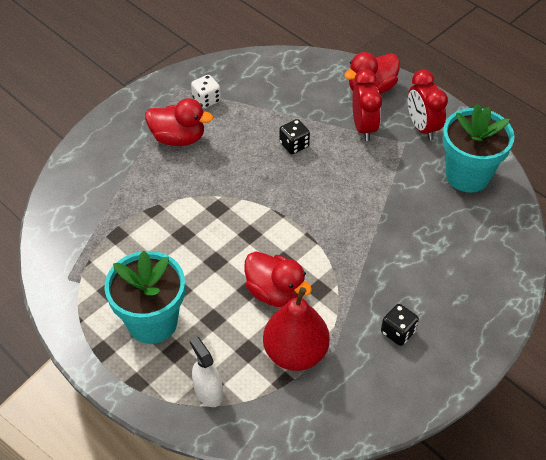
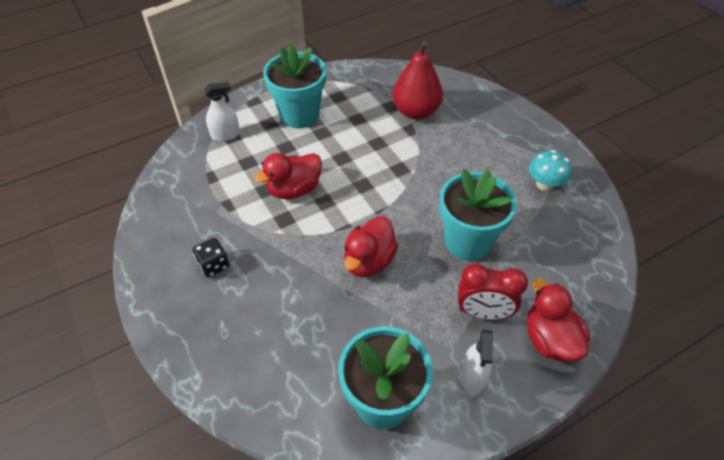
camera: 105 degrees right, 0 degrees up
(178, 138) = (493, 156): red duck -> red duck (369, 261)
(206, 100) = (544, 184): white dice -> turquoise mushroom
(294, 145) = (467, 241): black dice -> turquoise flower pot
(295, 353) = (231, 190): red pear -> red pear (415, 111)
(422, 127) = (473, 376): red clock -> white spray bottle

